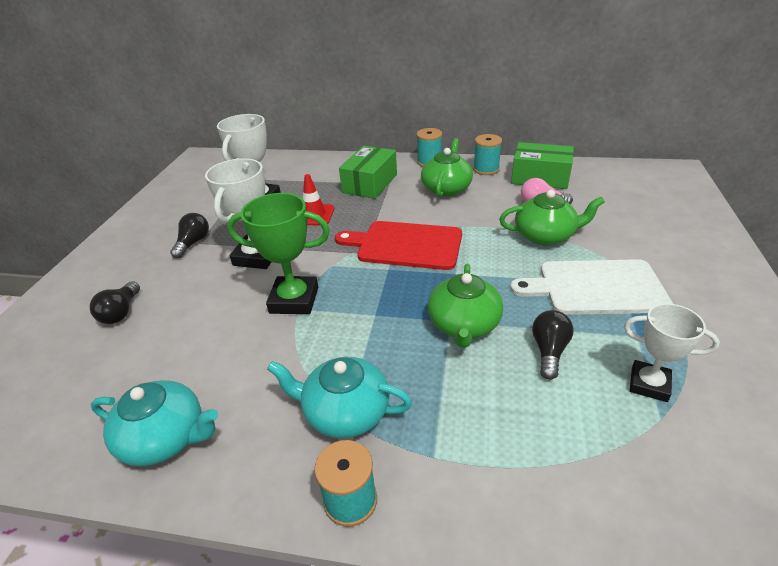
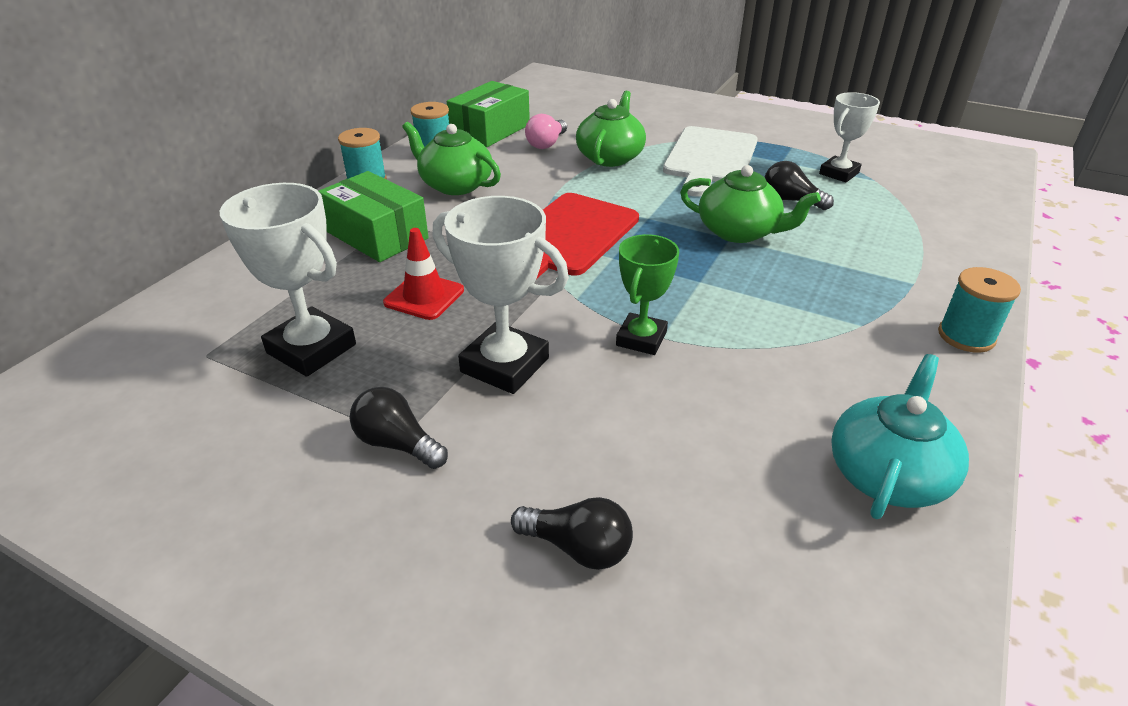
camera: 75 degrees left, 0 degrees up
(294, 300) = (641, 339): green trophy -> green trophy, size x0.66
(345, 412) = (855, 324): turquoise teapot -> none

